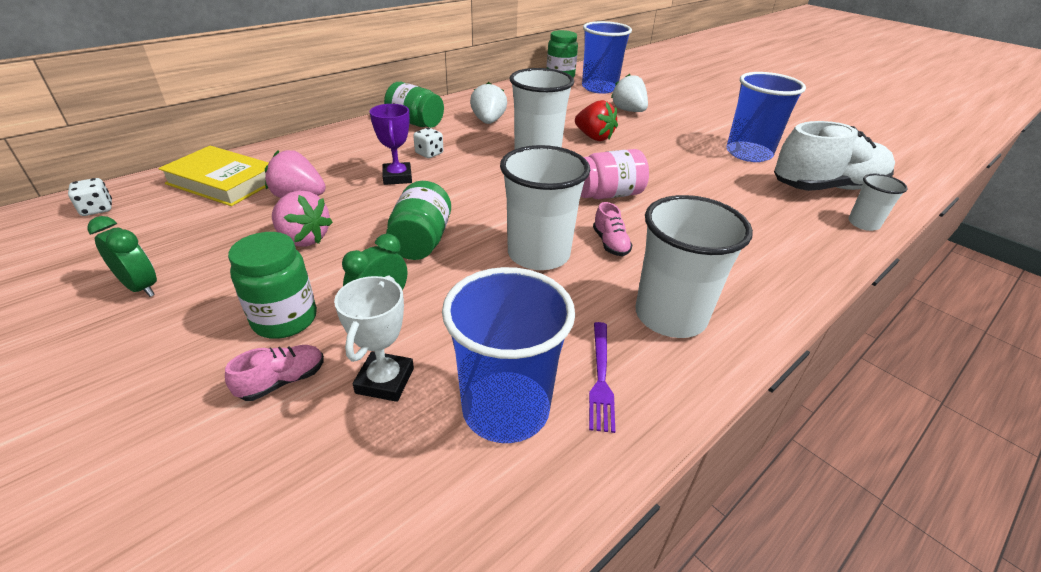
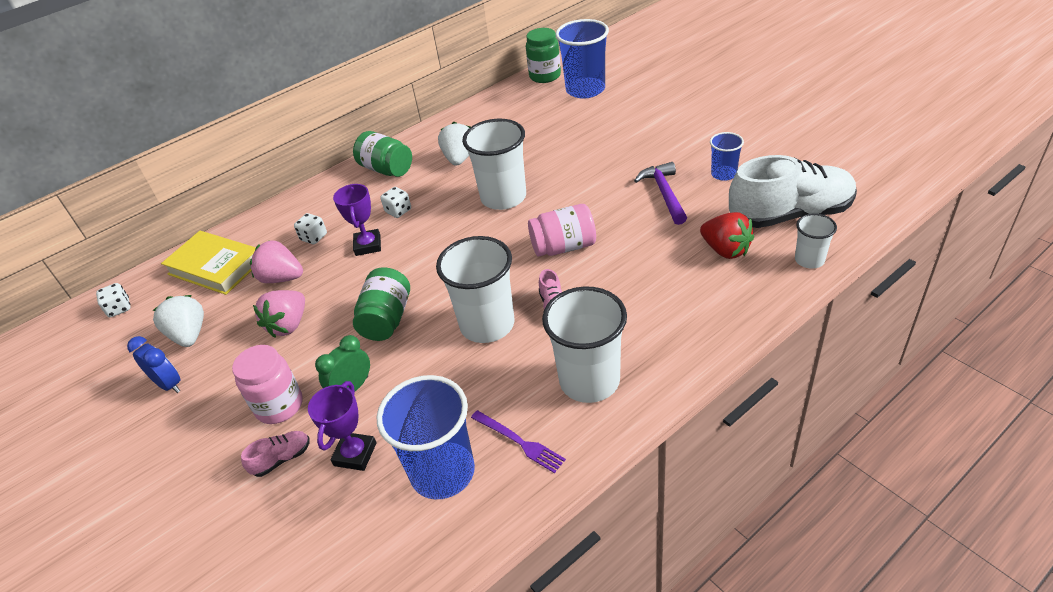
camera: 10 degrees right, 5 degrees up
(141, 287) = (169, 384): green clock -> blue clock
(285, 319) = (279, 406): green jar -> pink jar
(303, 239) = (288, 325): pink strawberry -> pink strawberry turned 75 degrees clockwise
(338, 166) = (314, 237): none -> white dice
(385, 381) = (355, 454): white trophy -> purple trophy
(594, 137) = (565, 169): red strawberry -> red strawberry (725, 250)
(601, 377) = (519, 442): purple fork -> purple fork turned 60 degrees counterclockwise
(628, 111) = (610, 123): white strawberry -> white strawberry (189, 335)
(697, 162) = (664, 193): none -> purple hammer
(748, 153) = (723, 174): blue cup -> blue cup, size x0.53

